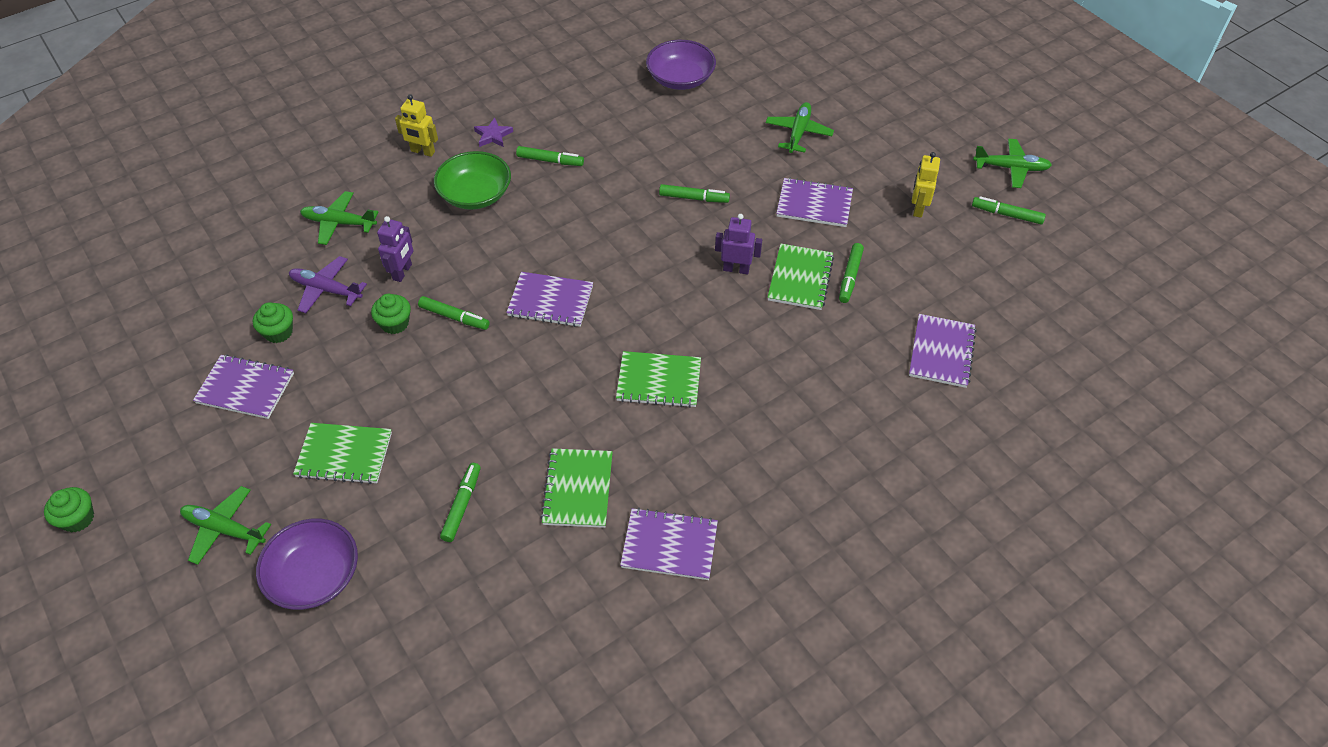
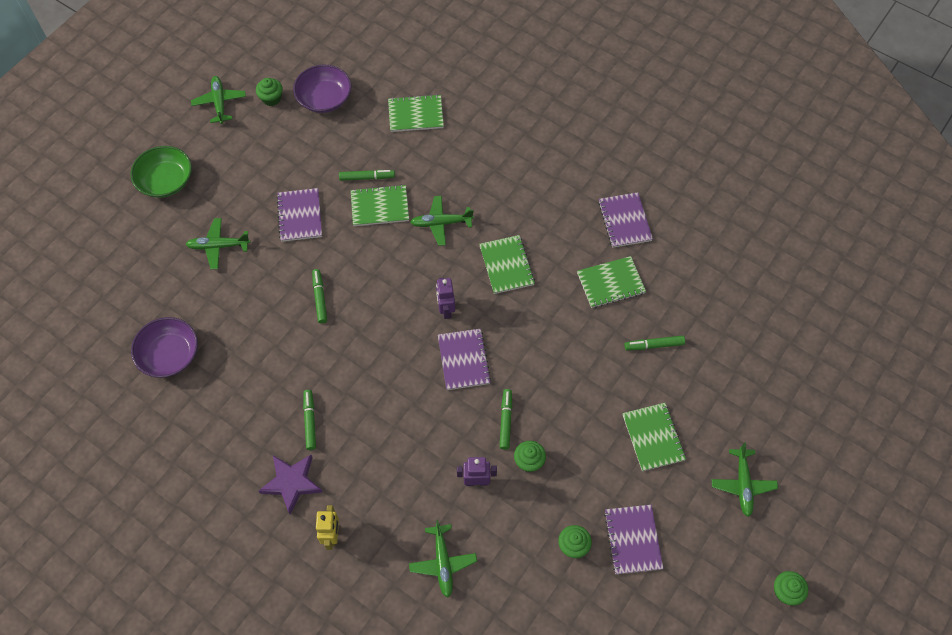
camera: 110 degrees left, 10 degrees up
(314, 576) = (743, 409): purple bowl -> purple bowl (324, 98)
(326, 290) = (517, 532): purple plane -> none
(475, 194) = (370, 464): green bowl -> green bowl (166, 181)
(493, 135) = (292, 483): purple star -> purple star, size x1.68
(736, 269) = (385, 248): purple robot -> purple robot (446, 309)
(751, 332) = (441, 223): none -> green plane
(918, 208) = (282, 151): yellow robot -> none
(941, 352) = (415, 114): purple notebook -> green notebook
(1007, 214) = (271, 98): green marker -> green cupcake

